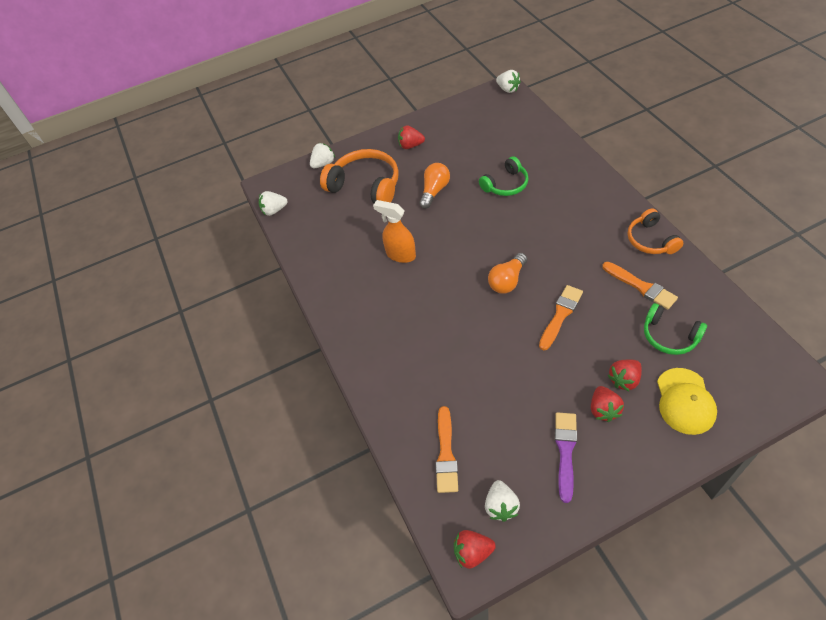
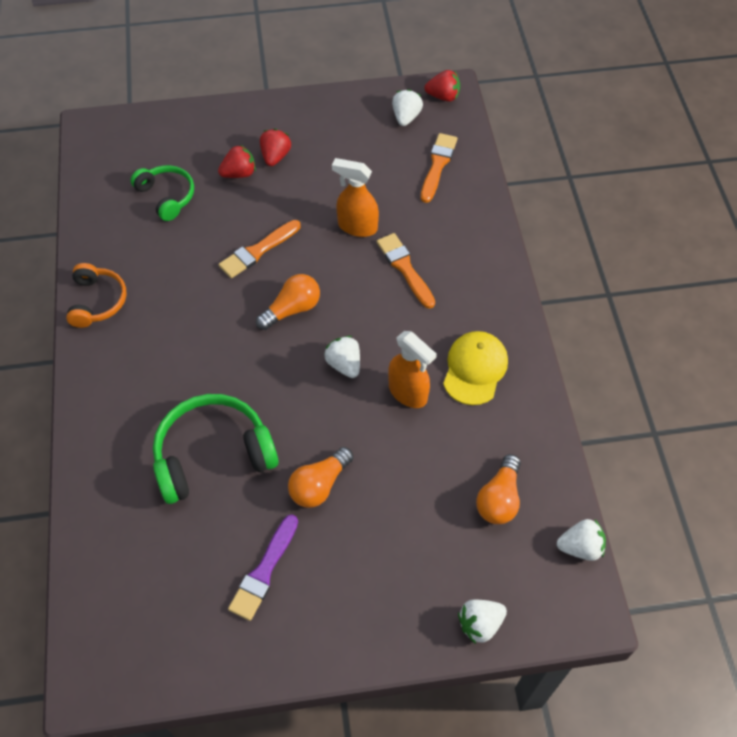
camera: 170 degrees left, 5 degrees up
(325, 217) = (499, 499): none -> orange light bulb
(365, 186) = (421, 540): orange headphones -> none
(410, 146) = (317, 603): red strawberry -> none
(492, 363) = (357, 227): none -> orange spray bottle
(505, 184) = (213, 455): green headphones -> green headphones, size x1.64
(508, 89) = (83, 679): white strawberry -> white strawberry (344, 364)
(565, 451) = (330, 137): purple brush -> purple brush (264, 571)
(641, 287) = (153, 252): orange brush -> orange brush (405, 268)
(685, 401) = (200, 142): yellow cap -> yellow cap (475, 369)

